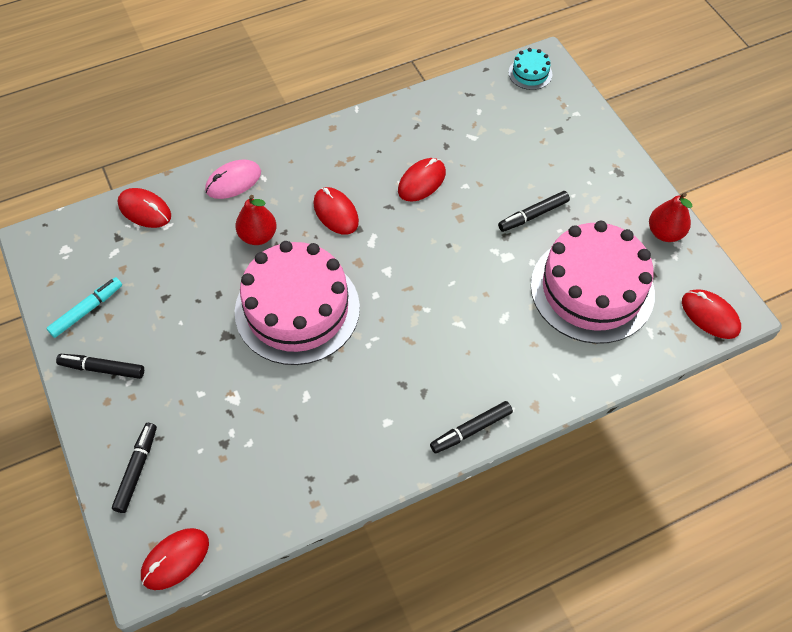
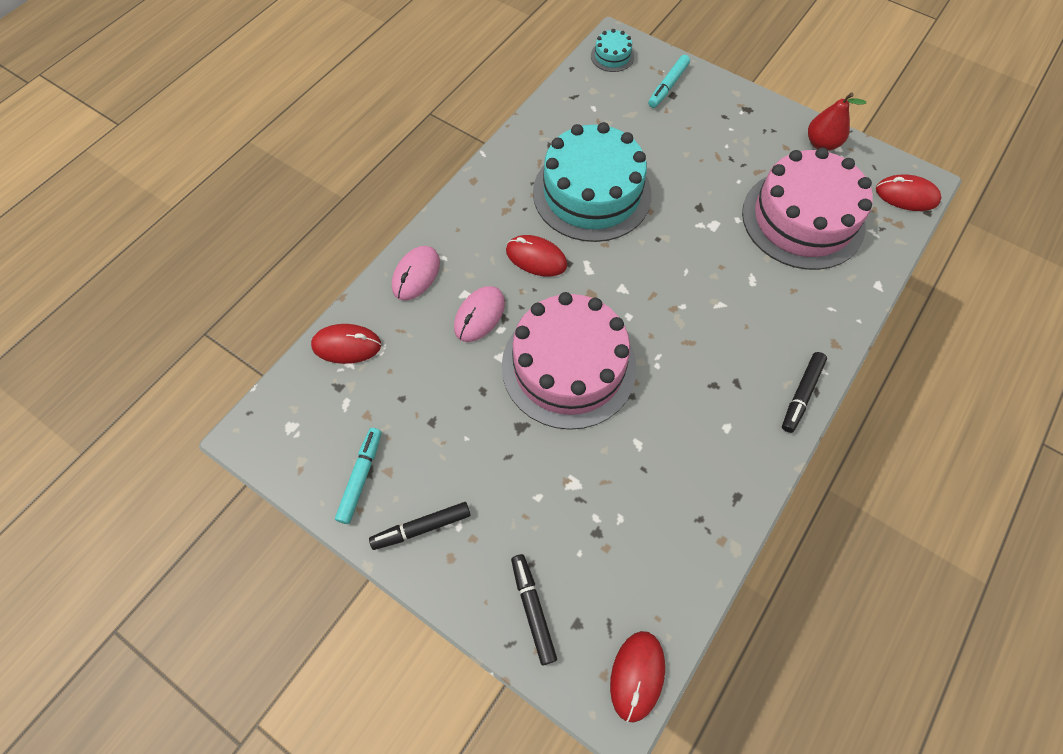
camera: 30 degrees left, 5 degrees up
(258, 236) = (479, 315): red pear -> pink mouse
(421, 182) = (592, 193): red mouse -> turquoise cake
(533, 215) = (708, 178): black marker -> none
(560, 120) = (668, 86): none -> turquoise marker

